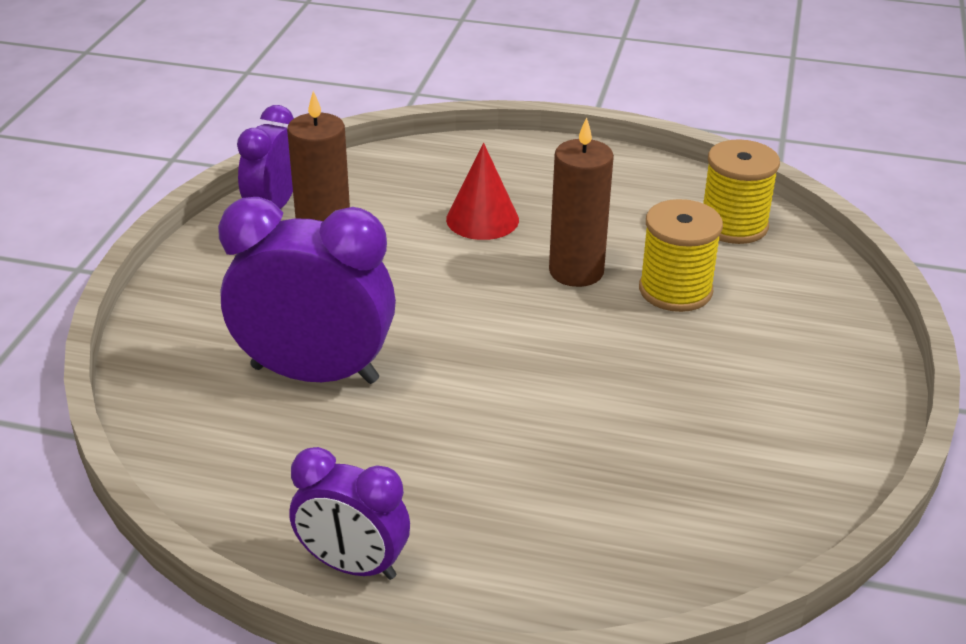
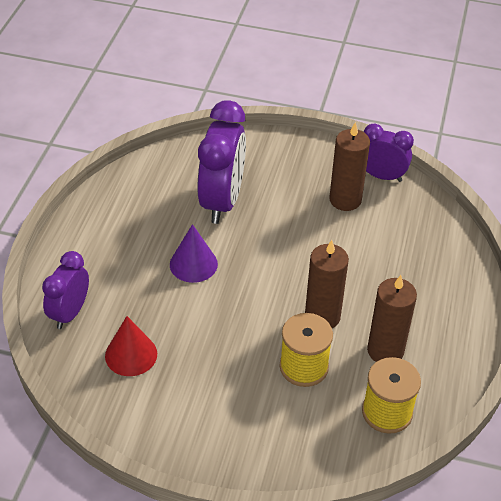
camera: 90 degrees right, 10 degrees up
(353, 565) = (85, 220): purple clock -> purple clock (70, 313)
(474, 405) = (193, 264): none -> purple cone
(482, 219) = (379, 272): red cone -> red cone (131, 354)
(630, 221) = (385, 351): none -> brown candle

